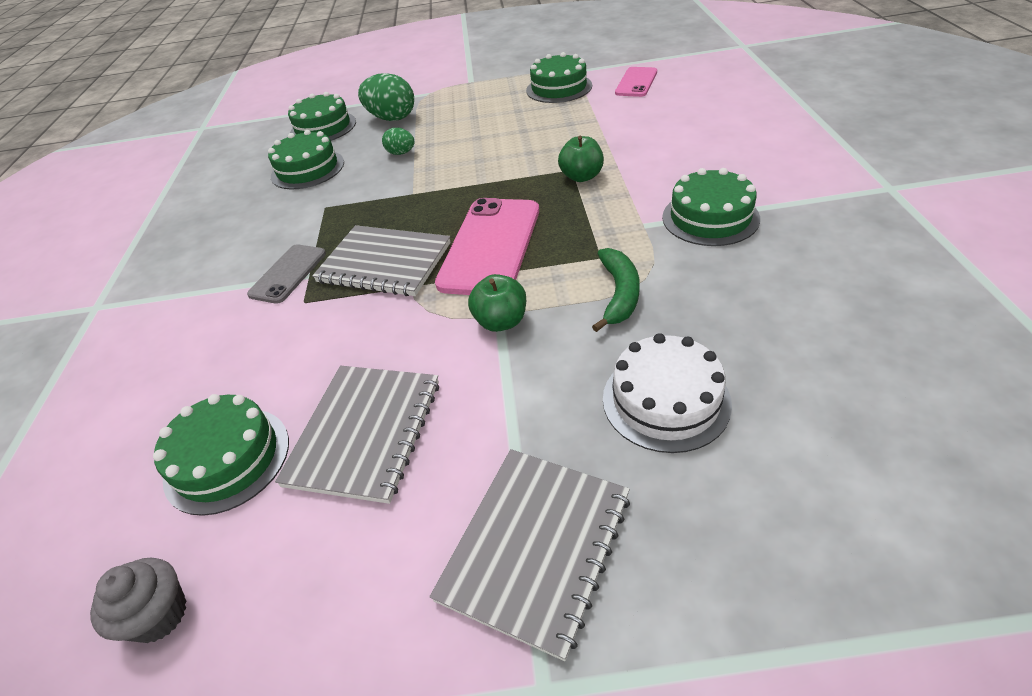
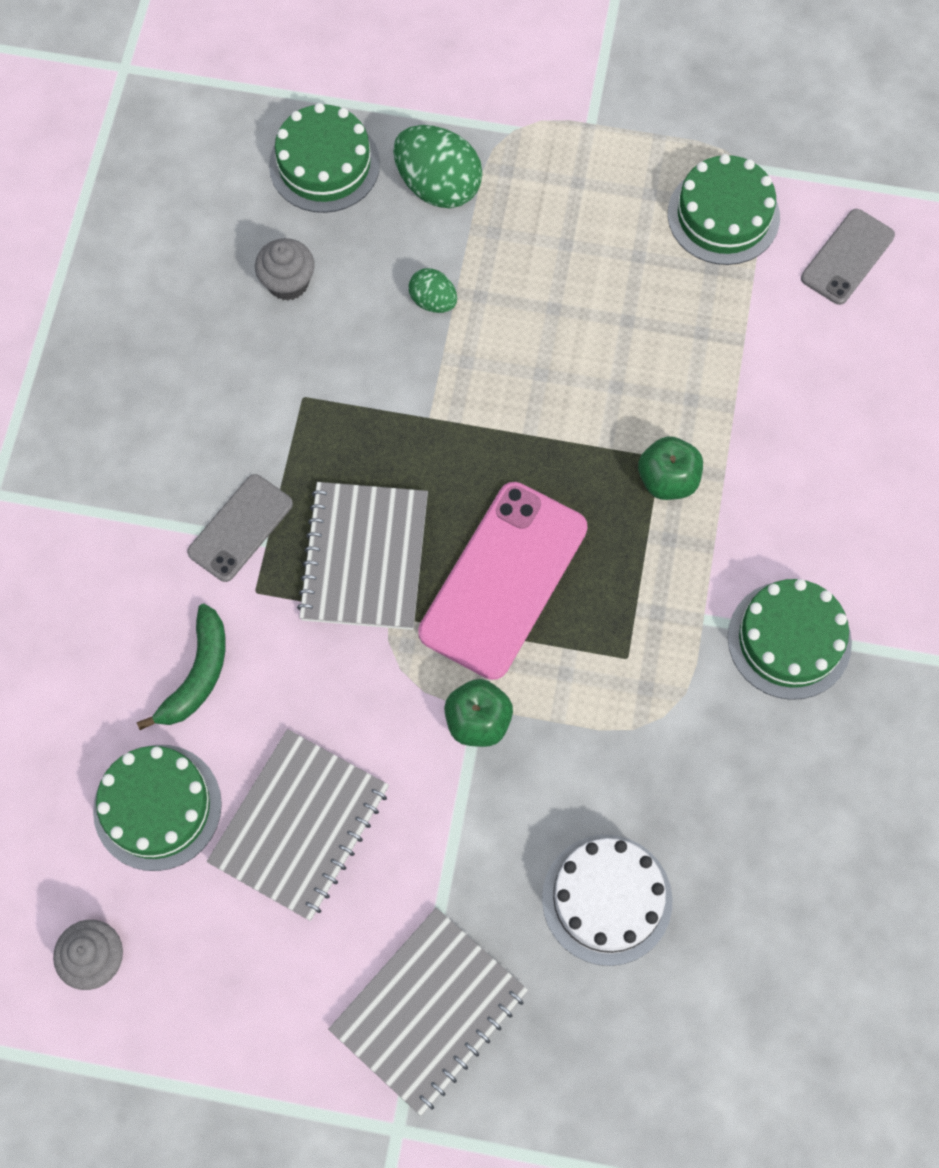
camera: 10 degrees right, 25 degrees up
(307, 169) = (288, 283): green cake -> grey cupcake
(384, 263) = (364, 557): grey notebook -> grey notebook turned 60 degrees clockwise
(619, 294) = (623, 731): green banana -> green banana (197, 675)
(636, 82) = (847, 257): pink phone -> grey phone

